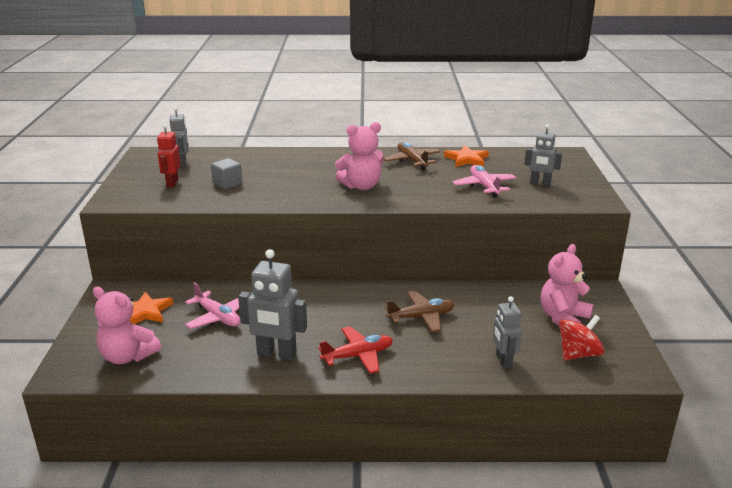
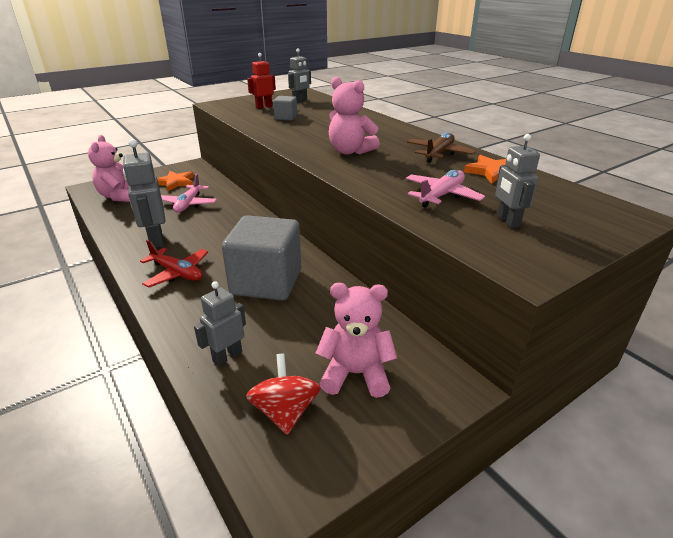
camera: 55 degrees right, 5 degrees up
(421, 317) = (266, 282): brown plane -> grey cube
(578, 354) = (285, 411): red spinning top -> red spinning top turned 120 degrees counterclockwise

